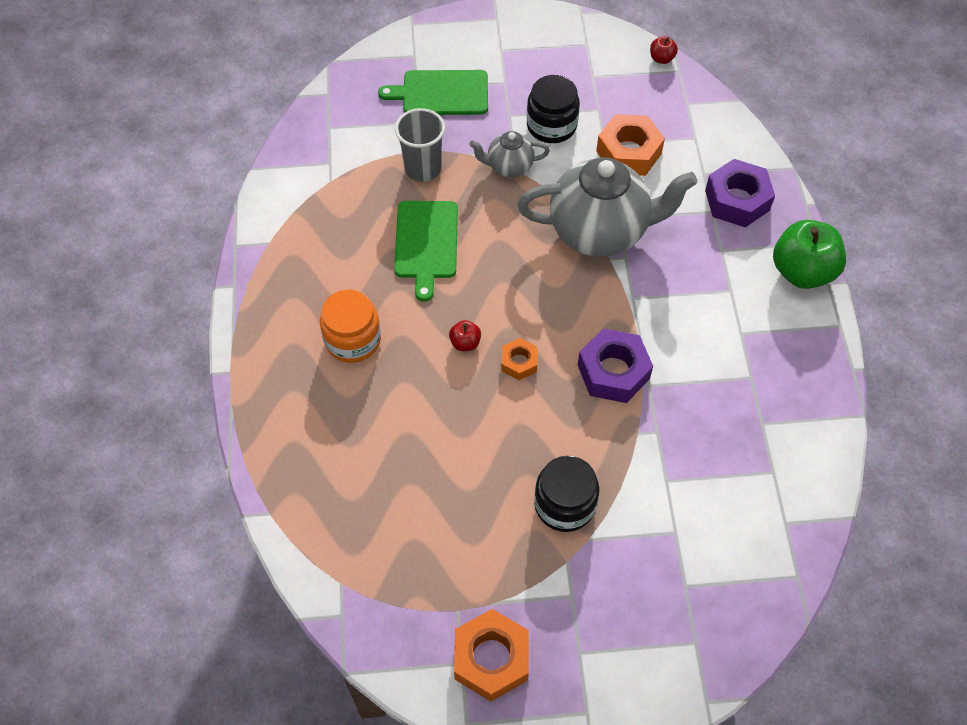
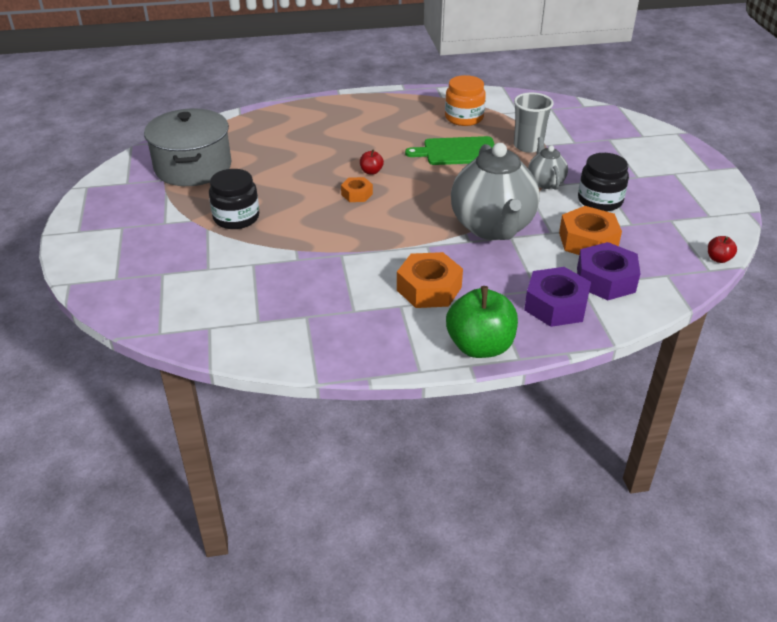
camera: 85 degrees right, 20 degrees down
(353, 340) = (368, 130): orange jar -> orange jar (464, 118)
(427, 571) = (193, 167): none -> grey pot
(441, 93) = (609, 149): green cutting board -> none
(491, 658) = (127, 193): orange nut -> orange nut (429, 289)
(613, 372) = (352, 237): purple nut -> purple nut (605, 280)

